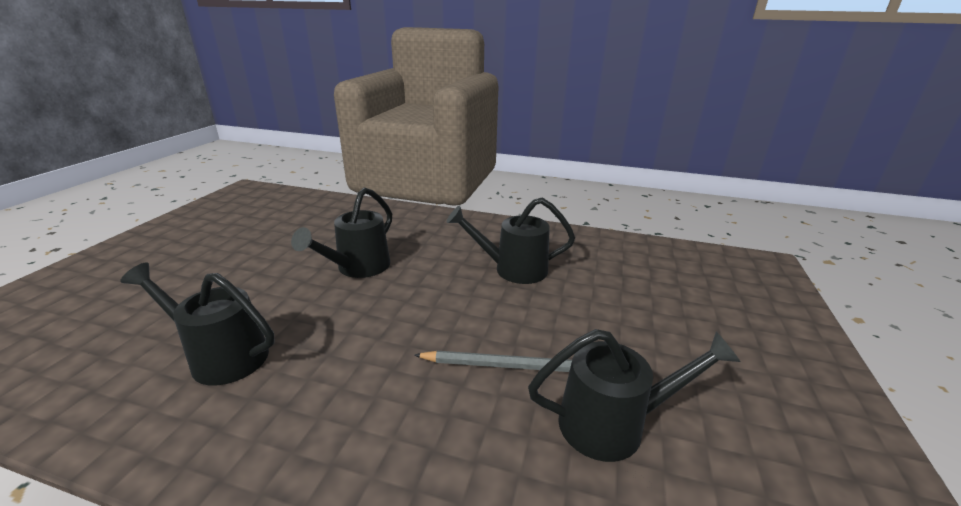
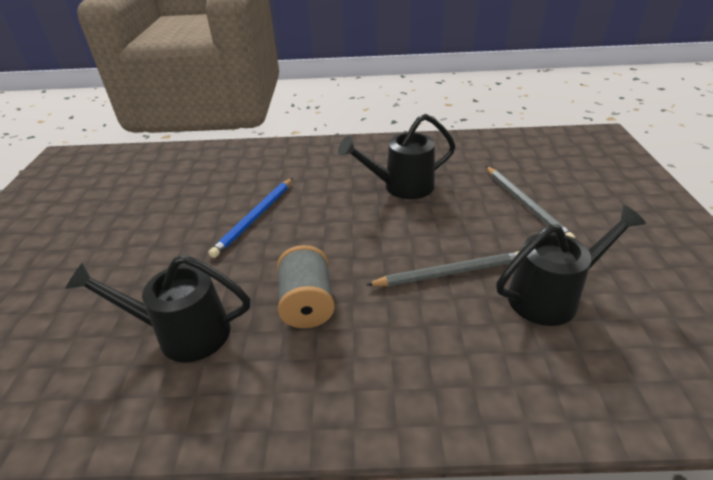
camera: 15 degrees left, 10 degrees up
(348, 359) = (307, 304): none -> grey spool
(358, 268) = (255, 218): black watering can -> blue pencil
(636, 315) = (525, 204): none -> grey pencil

